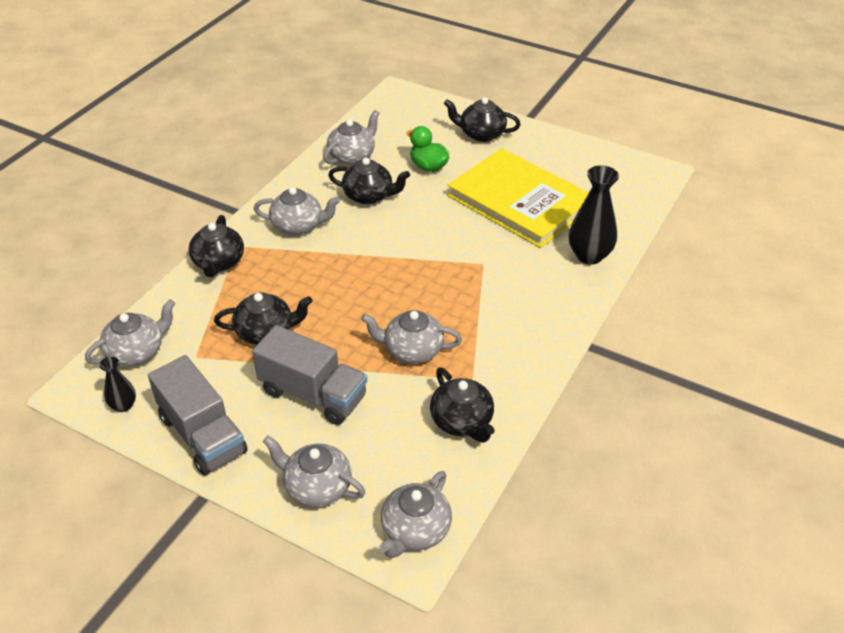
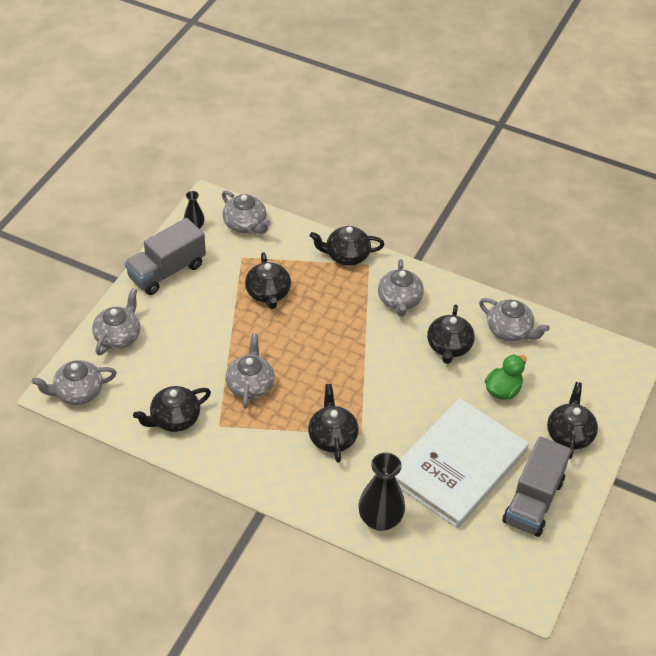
camera: 85 degrees right, 5 degrees up
(313, 394) = (204, 327): grey truck -> grey truck (533, 501)
(415, 531) = (77, 392): grey teapot -> grey teapot turned 45 degrees counterclockwise
(487, 285) = (332, 437): none -> black teapot
(519, 201) = (457, 465): yellow book -> white book

